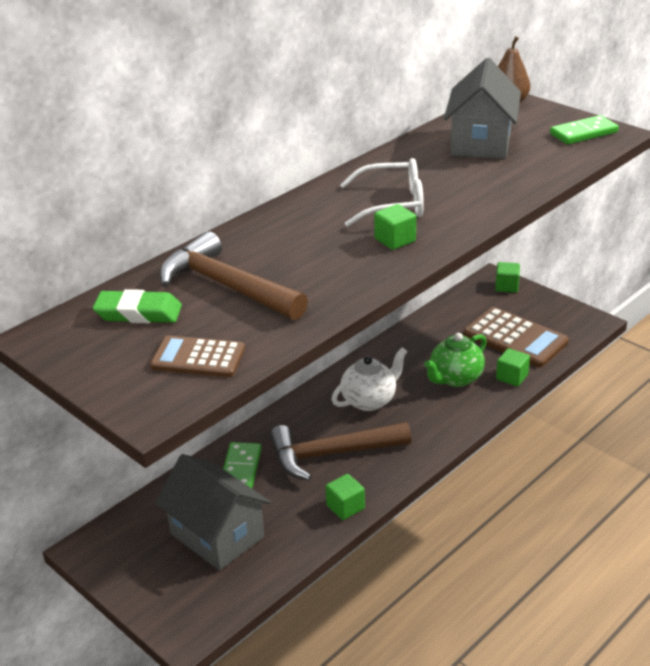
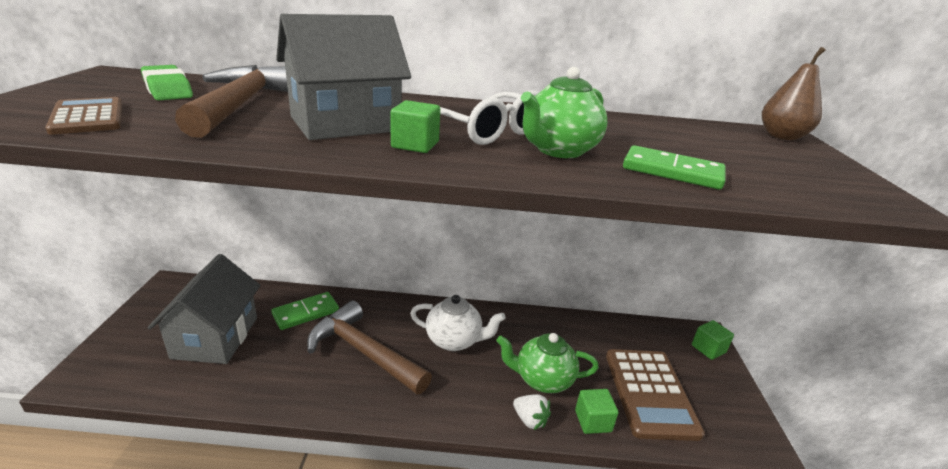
camera: 45 degrees right, 5 degrees down
(345, 507) = (297, 395): green cube -> none
(454, 193) = (558, 150): none -> green teapot
(481, 143) = (681, 141): grey house -> grey house (345, 124)
(483, 404) = (530, 420): none -> white strawberry
(583, 133) = (835, 185): green domino -> green domino (672, 172)

